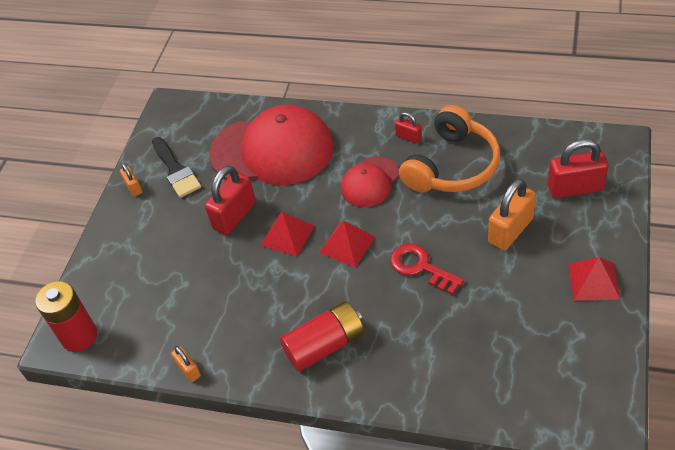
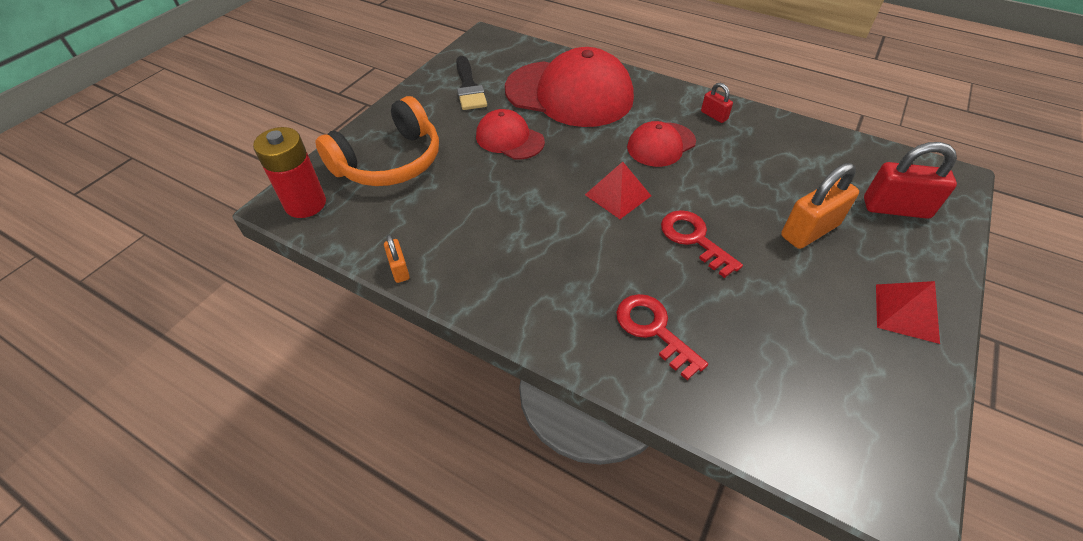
camera: 10 degrees right, 0 degrees up
(133, 187) = (423, 91): orange padlock -> none
(234, 216) = (509, 139): red padlock -> red cap
(287, 235) = (557, 170): red pyramid -> none
(325, 345) = (559, 288): red battery -> none
(409, 356) = (654, 330): none -> red key
(452, 166) = (755, 152): orange headphones -> orange headphones (390, 162)

